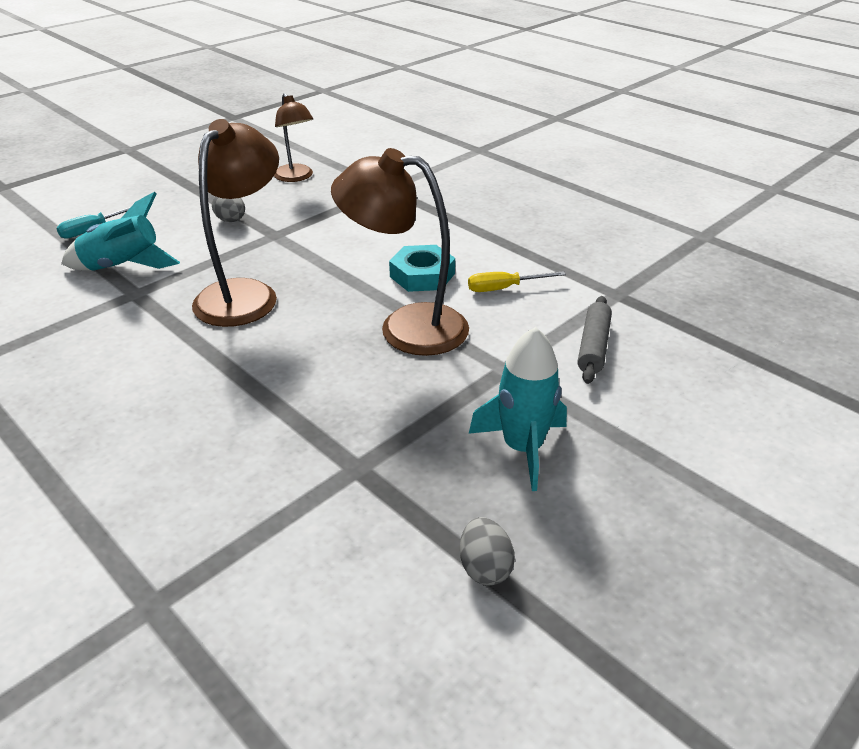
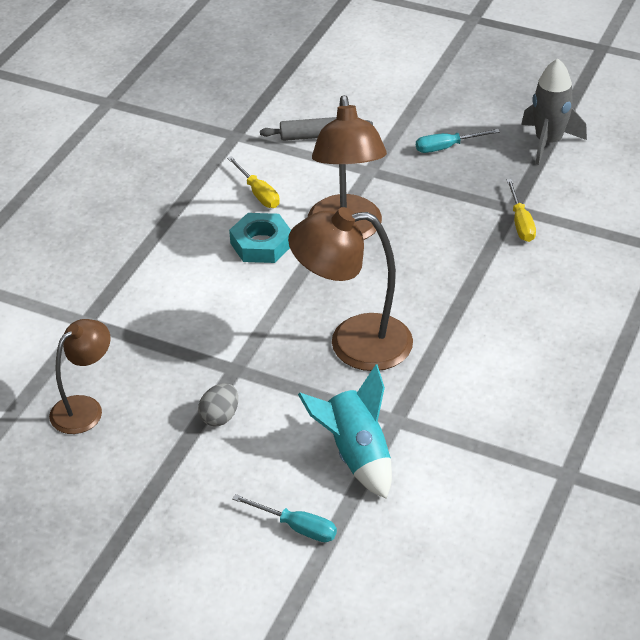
camera: 110 degrees left, 5 degrees up
(323, 465) = (520, 222): none -> yellow screwdriver
(485, 567) = (548, 142): grey egg -> grey rocket
(522, 448) = (447, 147): turquoise rocket -> turquoise screwdriver

